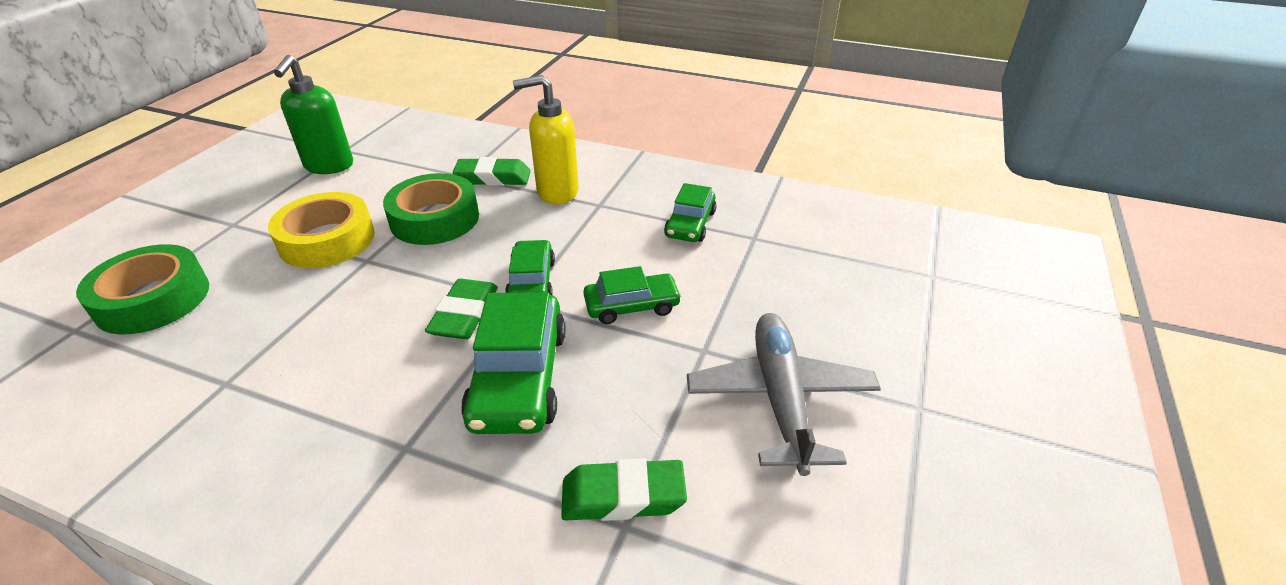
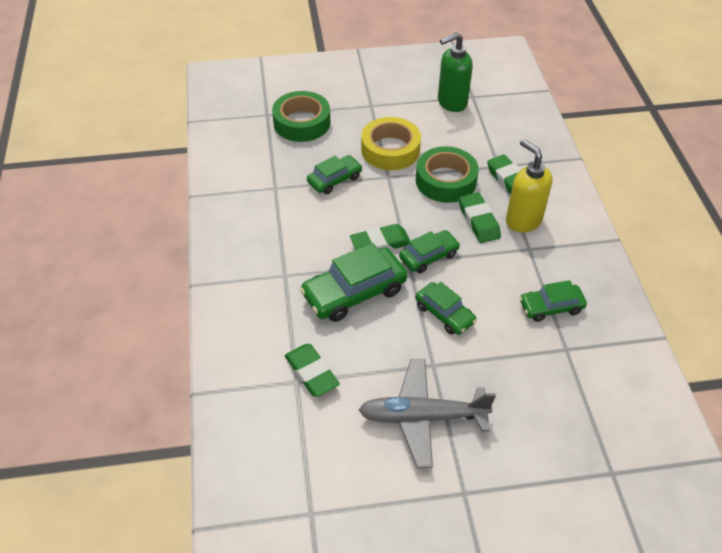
camera: 60 degrees right, 10 degrees up
(302, 311) = (334, 180): none -> green car
(522, 221) = (478, 221): none -> green eraser
(780, 398) = (422, 417): grey plane -> grey plane turned 150 degrees counterclockwise

